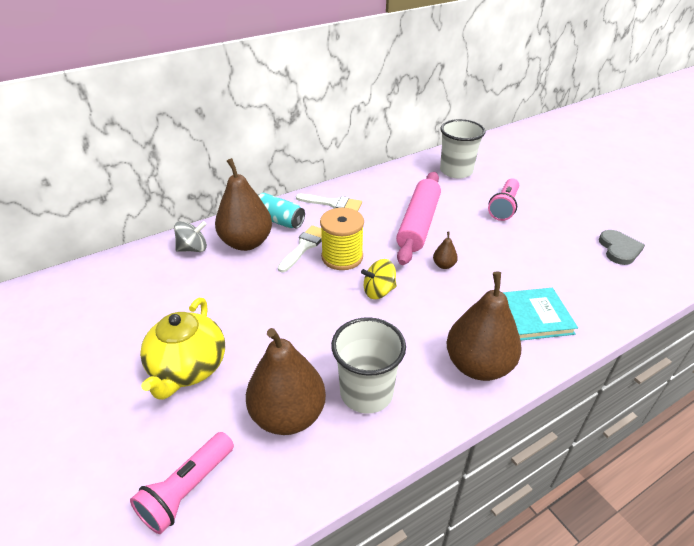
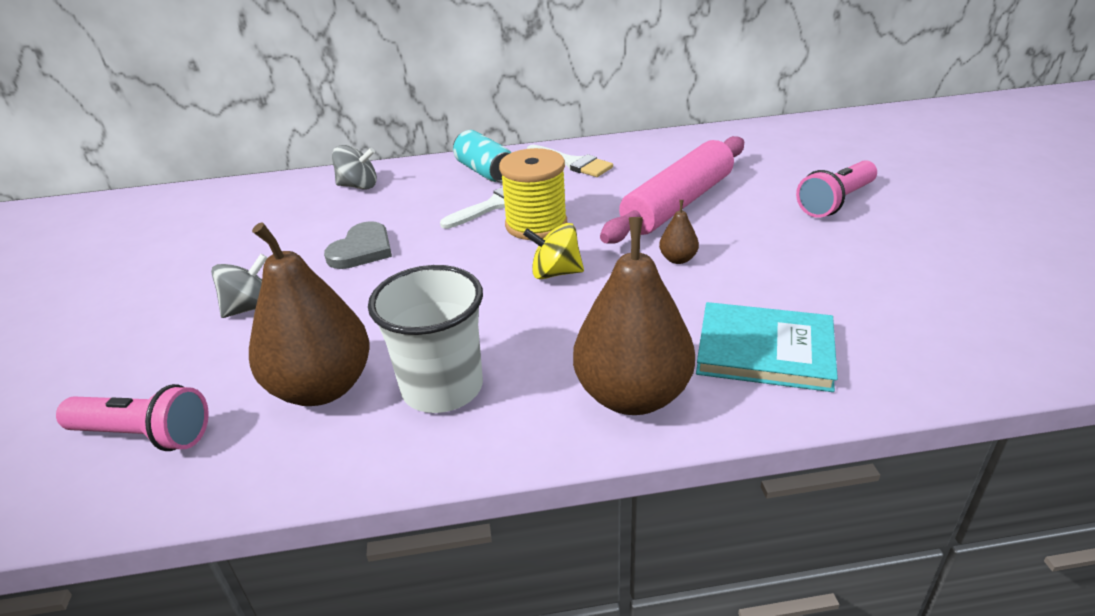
camera: 25 degrees right, 5 degrees down
(187, 490) = (144, 435): pink flashlight -> pink flashlight turned 135 degrees counterclockwise
(188, 368) = (251, 307): yellow teapot -> grey spinning top
(246, 242) = (426, 189): brown pear -> none
(456, 171) = (789, 147): white cup -> none
(619, 249) = (1013, 290): grey heart -> grey heart (362, 250)

